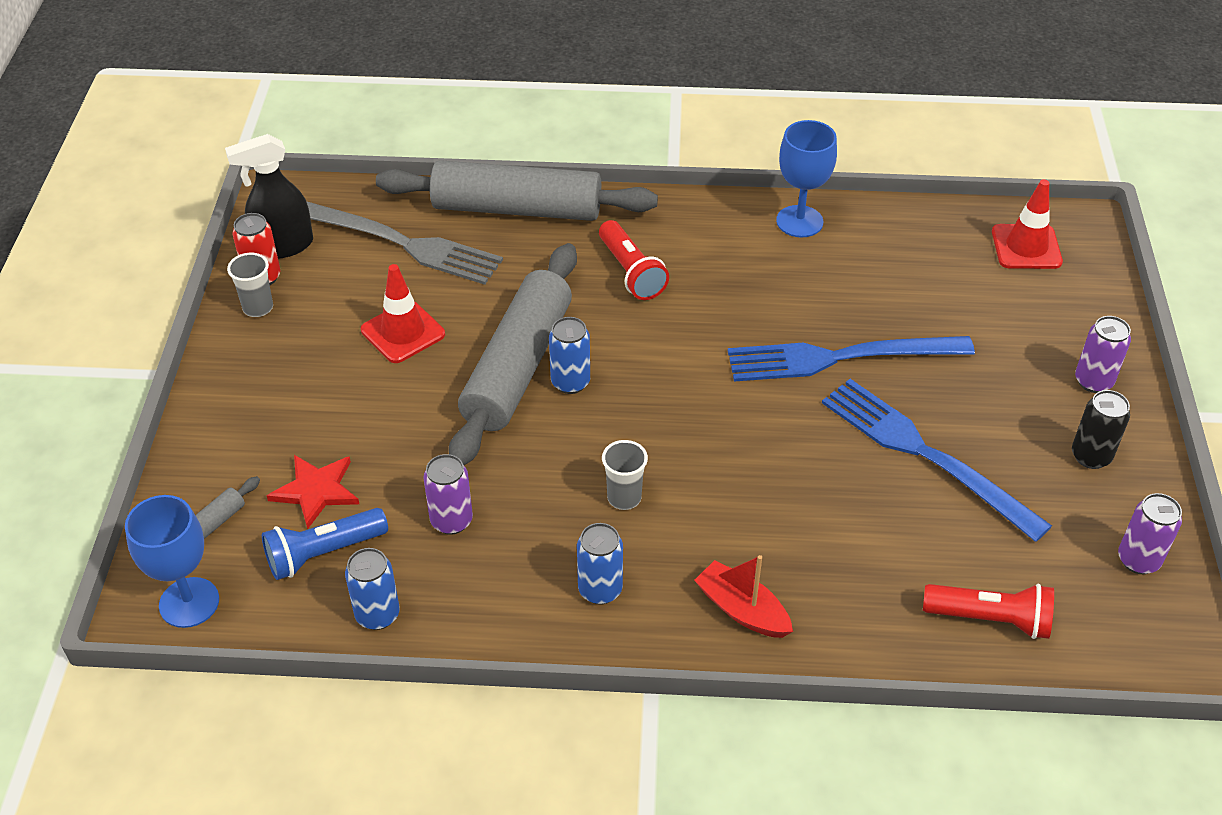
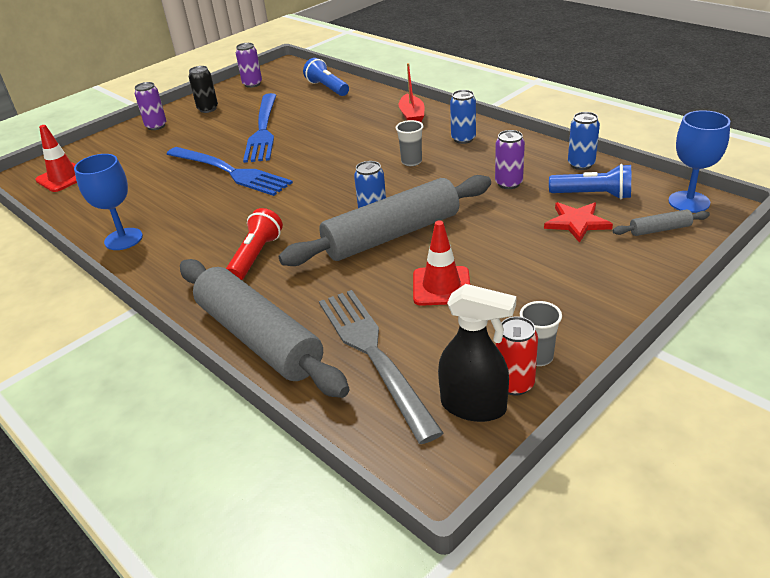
camera: 135 degrees left, 10 degrees down
(991, 619) = (327, 88): red flashlight -> blue flashlight

